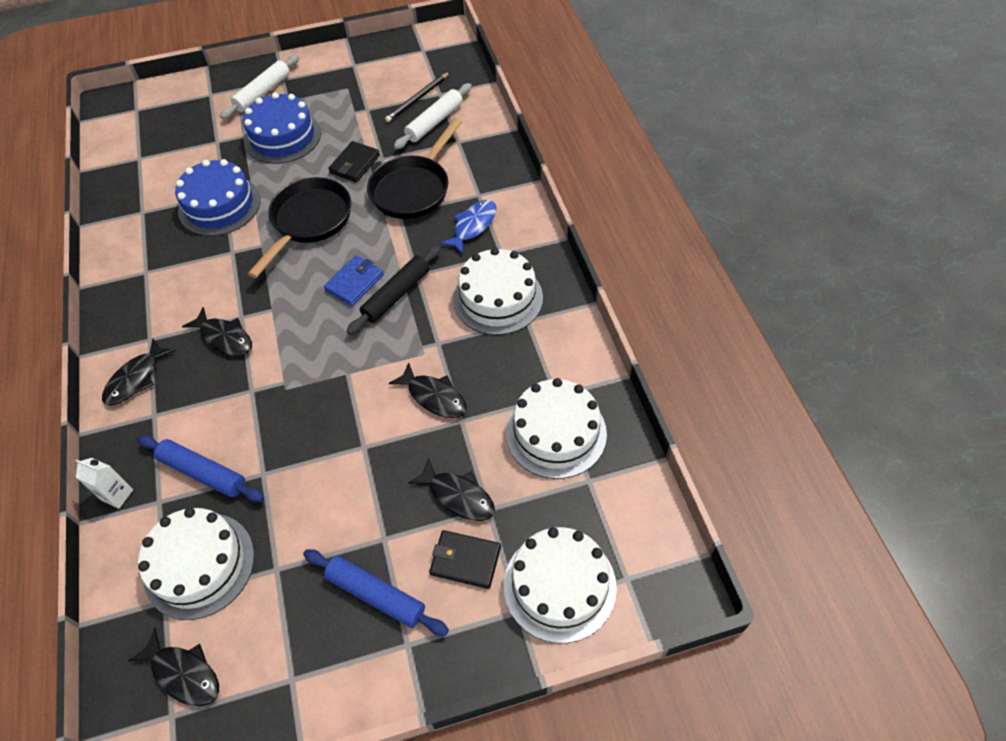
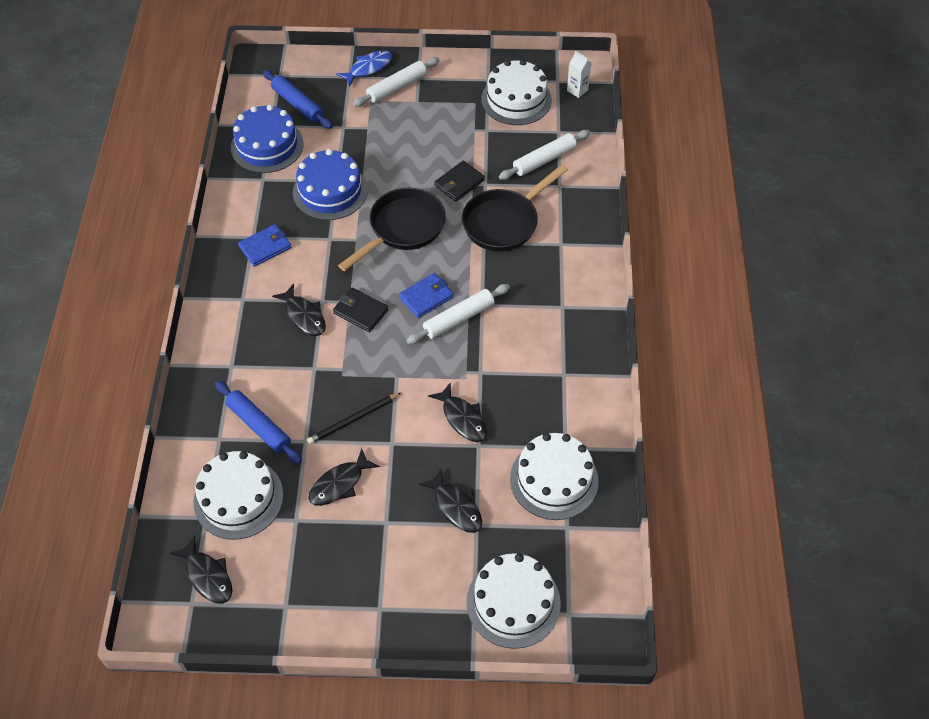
camera: 15 degrees right, 0 degrees up
(117, 495) = (188, 423): white carton -> white carton (577, 90)
(136, 379) = (224, 331): black fish -> black fish (339, 484)
(162, 278) = (265, 247): none -> blue wallet
(282, 137) = (402, 138): blue cake -> blue cake (267, 146)
(376, 594) = (367, 563): blue rolling pin -> blue rolling pin (298, 104)
(397, 295) = (459, 319): black rolling pin -> white rolling pin
(417, 99) = (536, 131): black pencil -> black pencil (353, 420)
(465, 560) = (445, 559): black wallet -> black wallet (360, 311)
(473, 226) = (546, 273): blue fish -> blue fish (368, 68)
(498, 298) = (545, 347): white cake -> white cake (516, 99)

